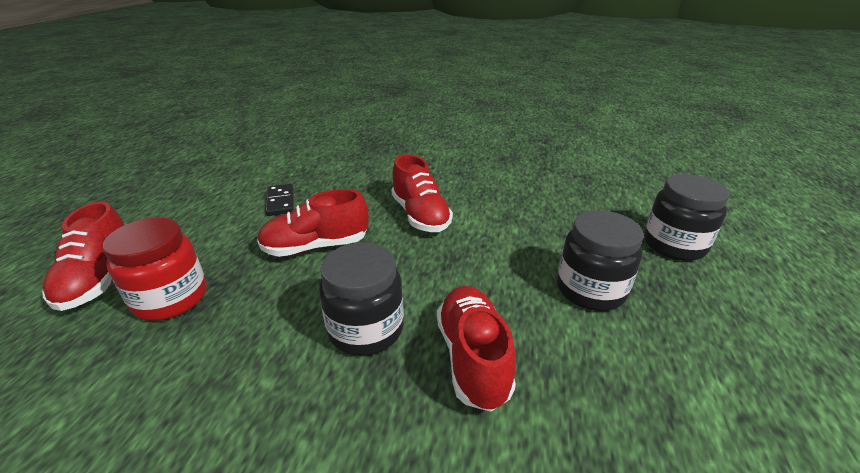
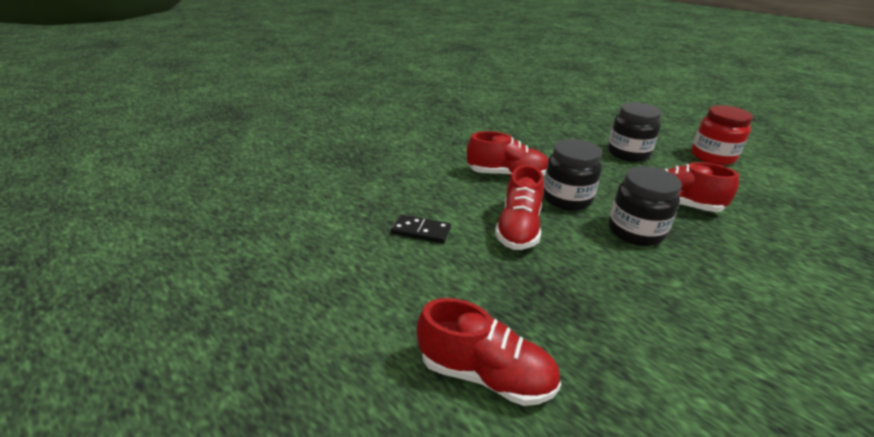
camera: 60 degrees left, 0 degrees up
(171, 298) = (553, 321): red jar -> red jar (712, 157)
(674, 245) = (599, 119): black jar -> black jar (567, 198)

